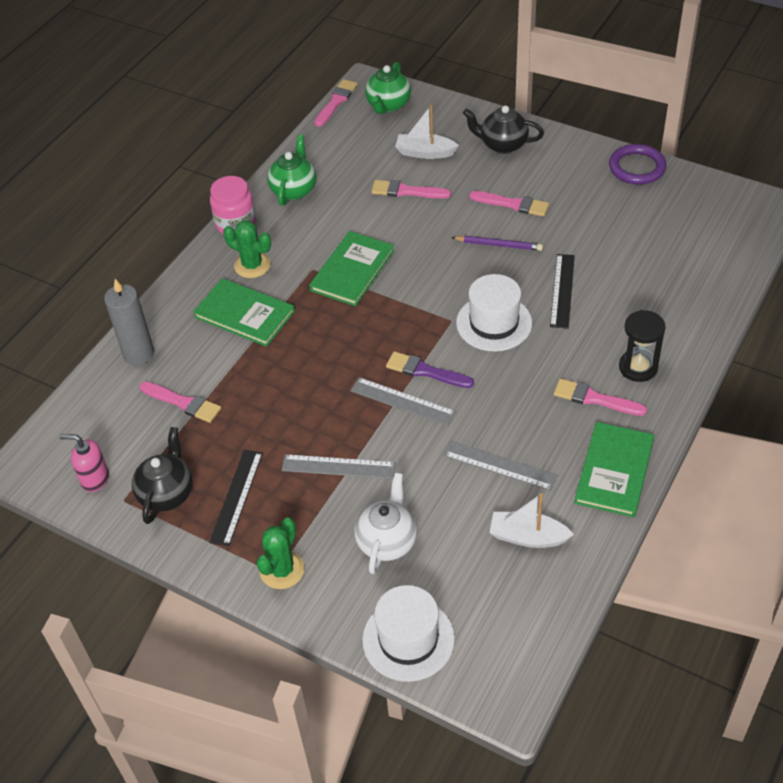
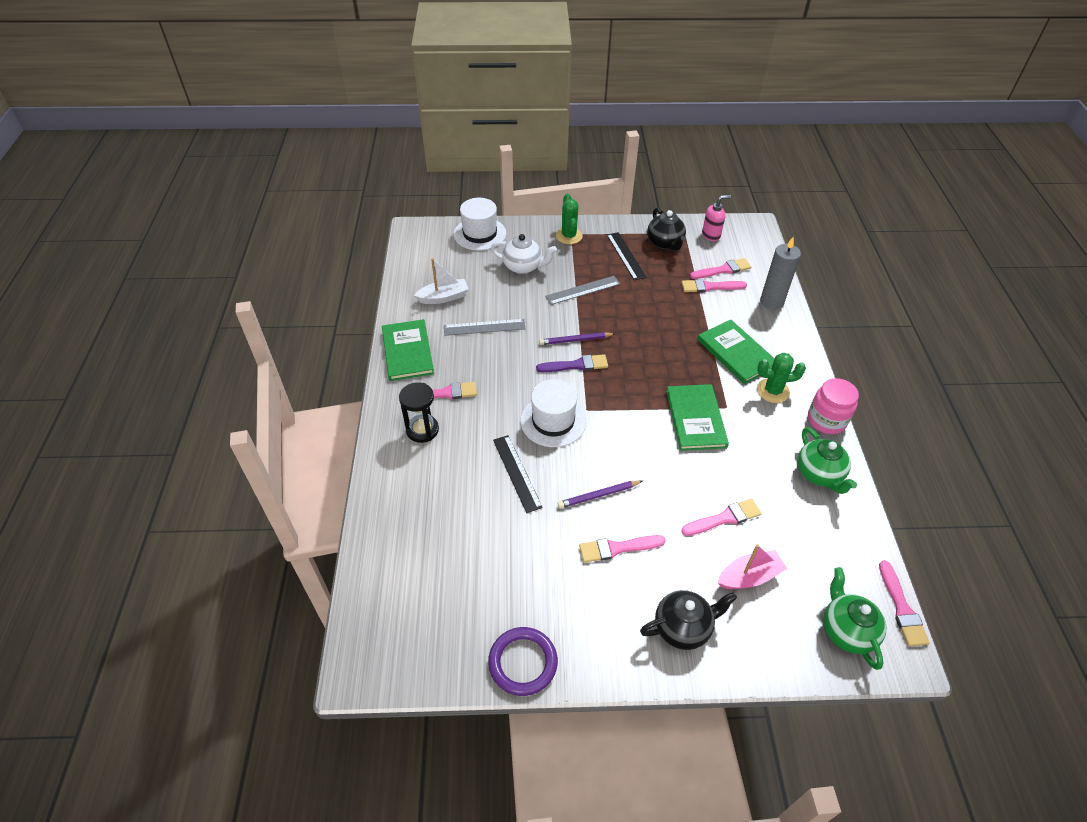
camera: 145 degrees right, 0 degrees up
(142, 419) = (723, 270): none -> pink brush
(244, 314) = (736, 353): green book -> green book turned 60 degrees clockwise
(387, 541) = (523, 267): white teapot -> white teapot turned 60 degrees counterclockwise
(402, 401) = (575, 340): grey ruler -> purple pencil
(425, 153) = (749, 576): white boat -> pink boat

